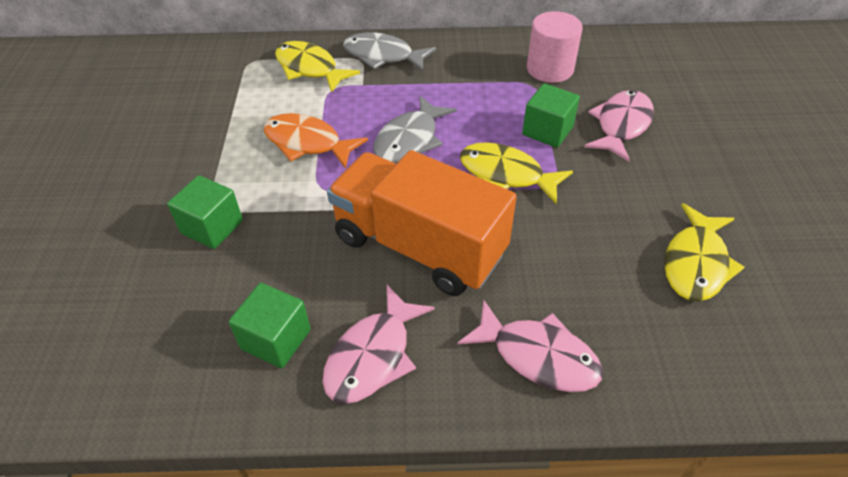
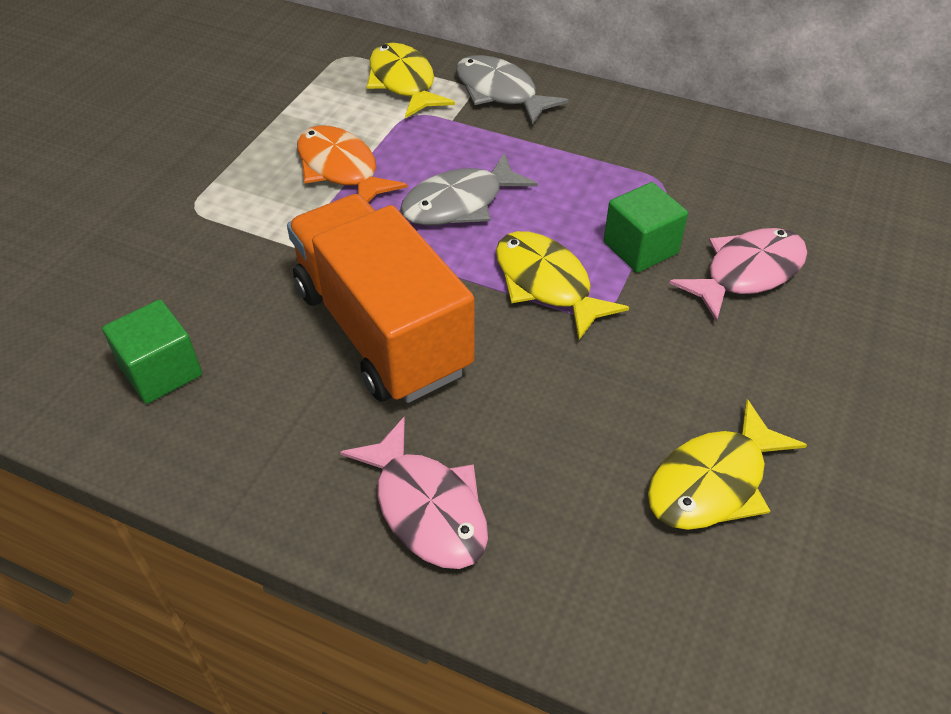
camera: 25 degrees right, 0 degrees up
(212, 227) = (179, 228): green cube -> none
(373, 356) = (246, 430): pink fish -> none
(550, 69) = (703, 170): pink cylinder -> none

